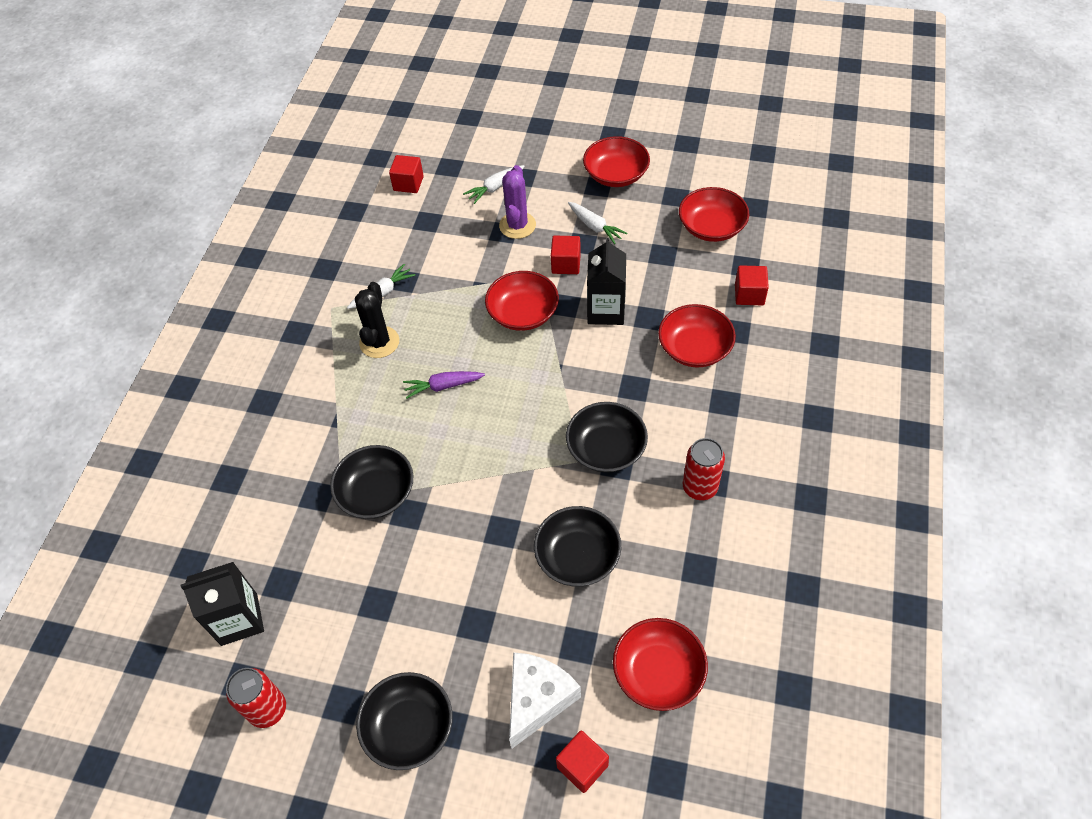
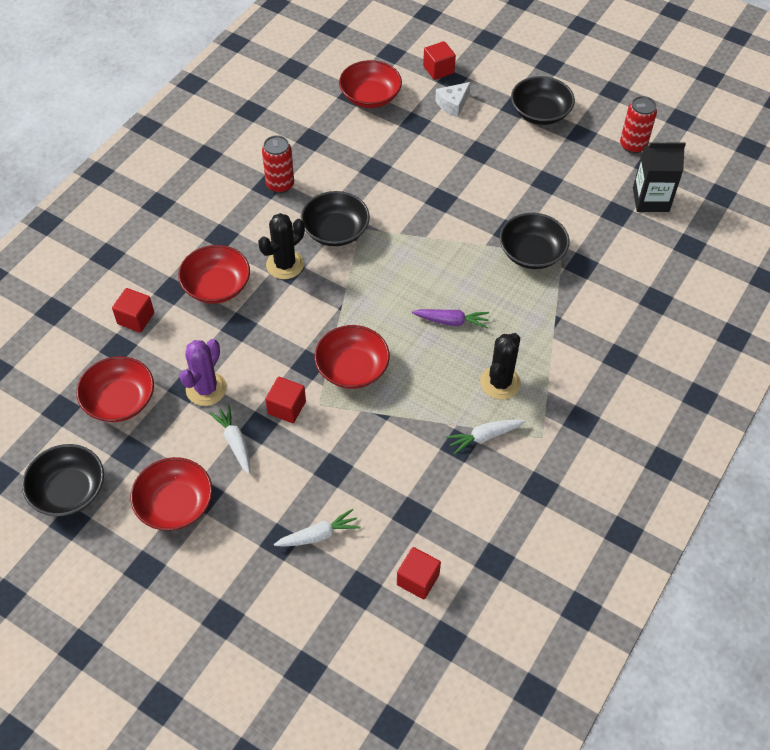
camera: 165 degrees left, 0 degrees up
(517, 225) = (315, 472): purple cactus -> purple cactus (206, 389)
(538, 699) = (453, 104): white cheese -> white cheese, size x0.65
(577, 556) = (392, 169): black bowl -> black bowl (68, 490)
(606, 310) = (274, 345): black carton -> none
(639, 392) = (285, 265): none -> black cactus

